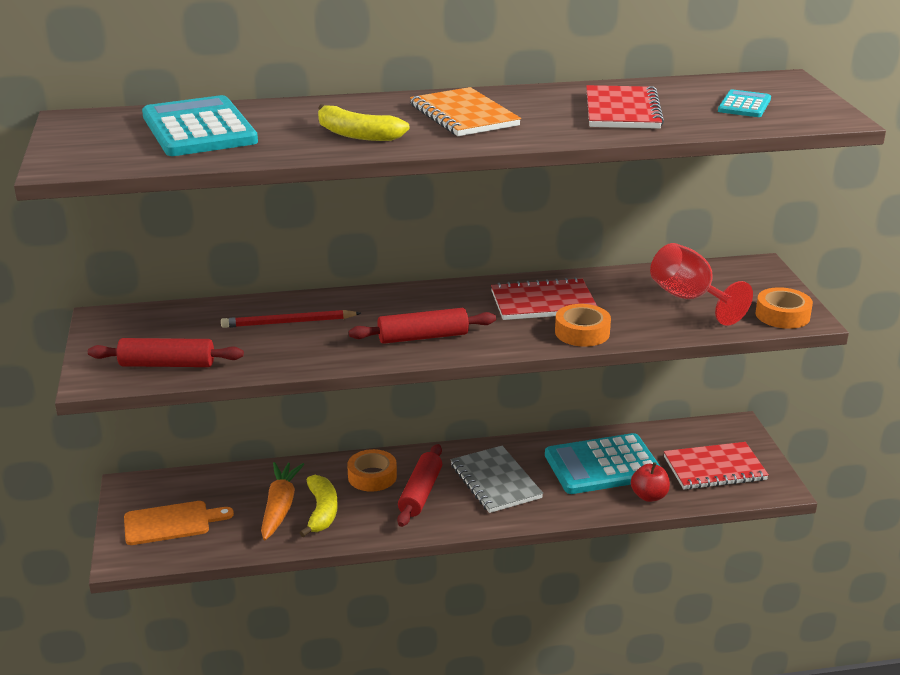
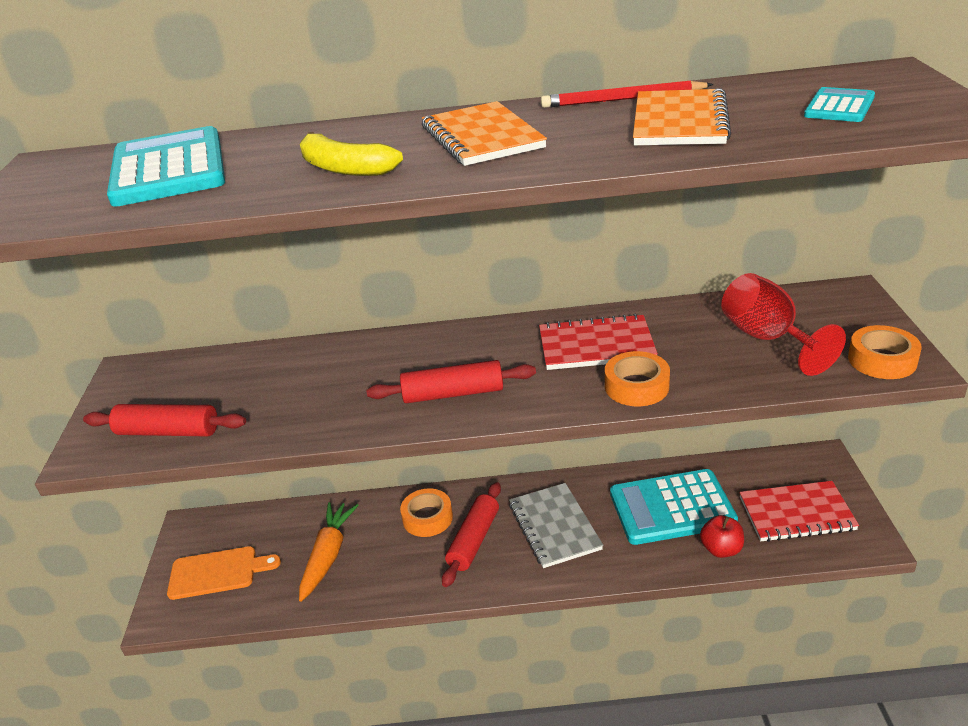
camera: 10 degrees right, 5 degrees up
(288, 322) = (312, 375): red pencil -> red pencil (622, 99)
(322, 511) = (369, 562): yellow banana -> none
(622, 111) = (679, 122): red notebook -> orange notebook

